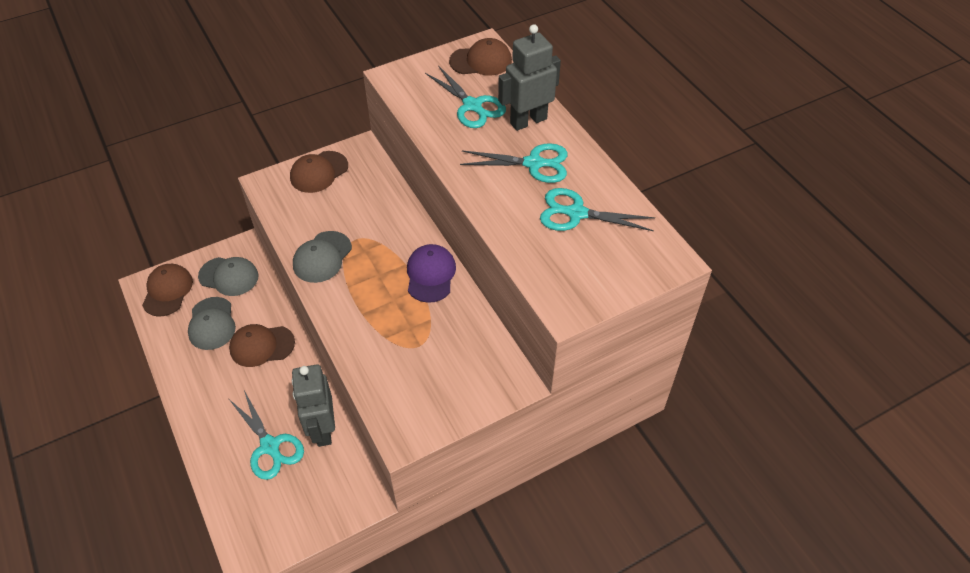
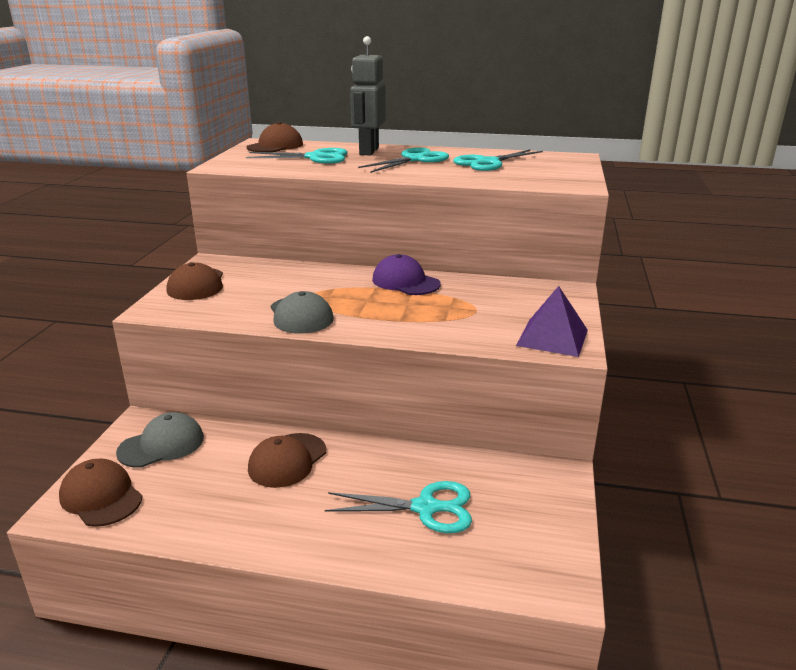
camera: 50 degrees left, 25 degrees down
(212, 324) = (203, 482): grey cap -> none
(322, 429) = (446, 464): grey robot -> none
(412, 416) = (552, 337): none -> purple pyramid

